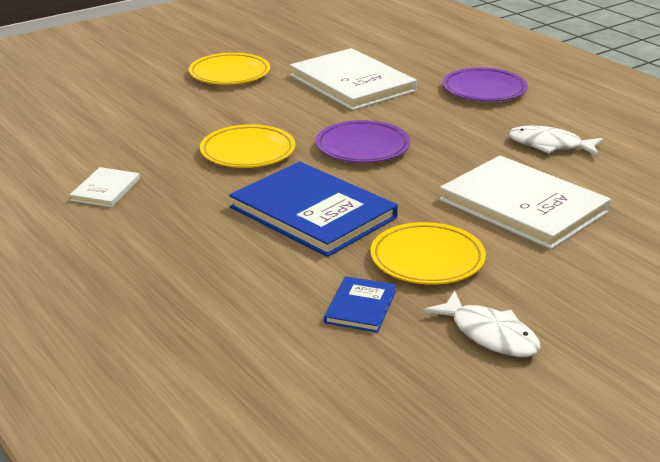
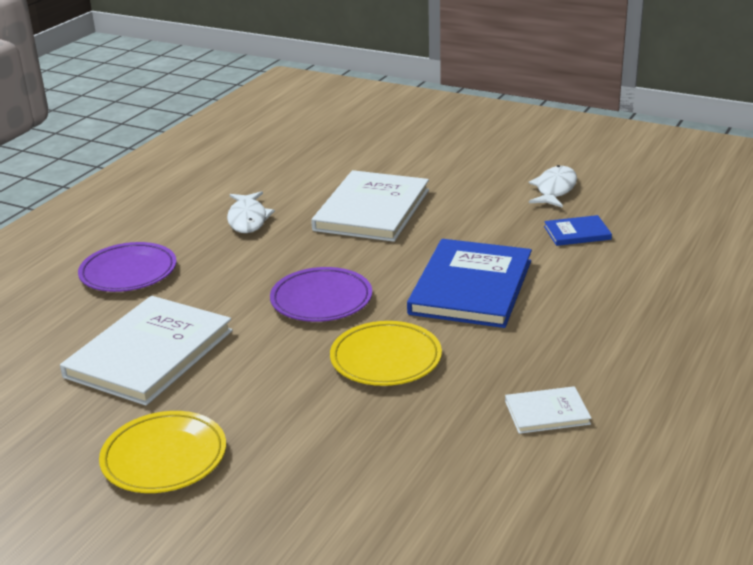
camera: 115 degrees left, 0 degrees up
(427, 259) = (490, 226): yellow plate -> none

